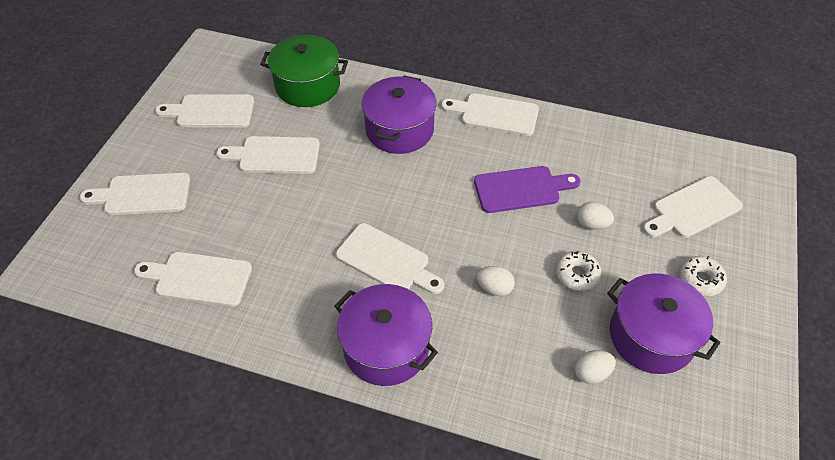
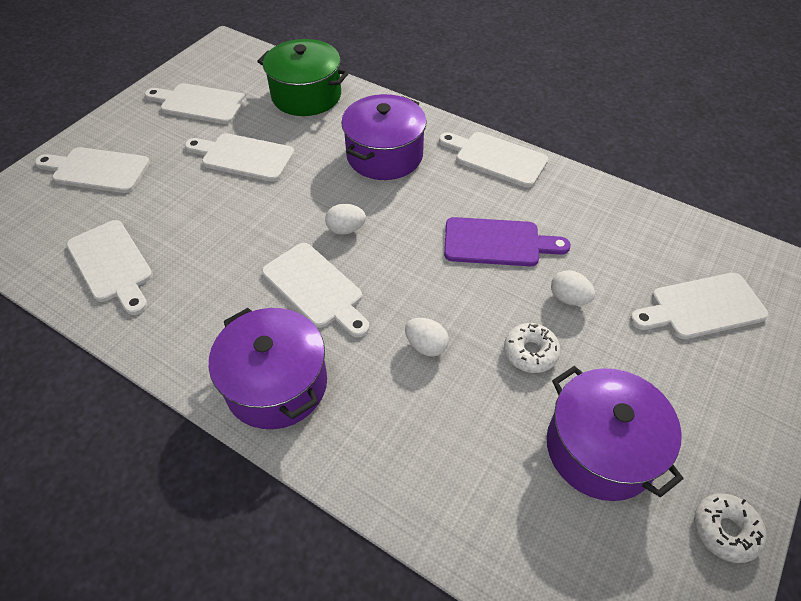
camera: 15 degrees right, 0 degrees up
(199, 278) = (112, 264): white cutting board -> white cutting board turned 150 degrees counterclockwise
(591, 373) = (508, 475): white egg -> white egg (346, 229)
(700, 280) = (686, 393): white donut -> white donut (725, 530)

